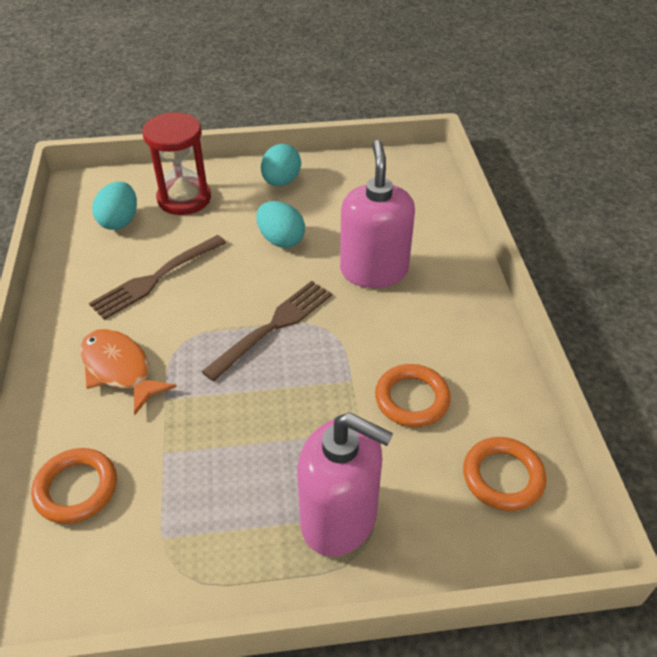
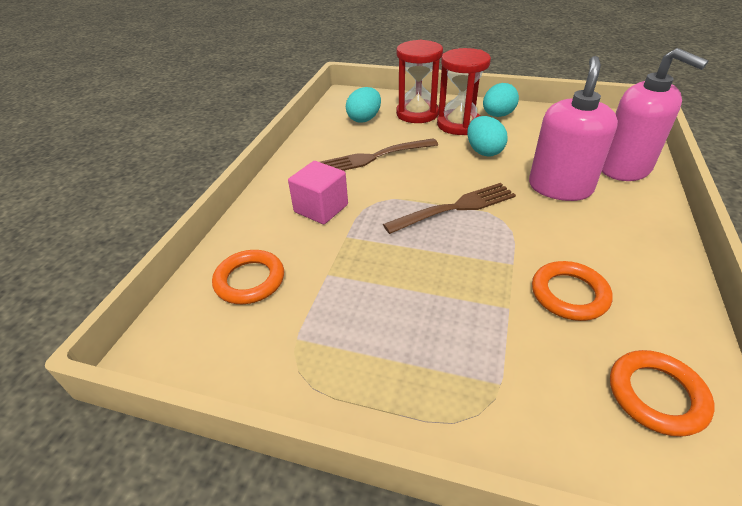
camera: 25 degrees right, 5 degrees down
(119, 369) = (321, 208): orange fish -> pink cube
(240, 205) = (459, 125): none -> red hourglass
(339, 518) = (462, 376): pink soap dispenser -> pink soap dispenser (624, 168)

